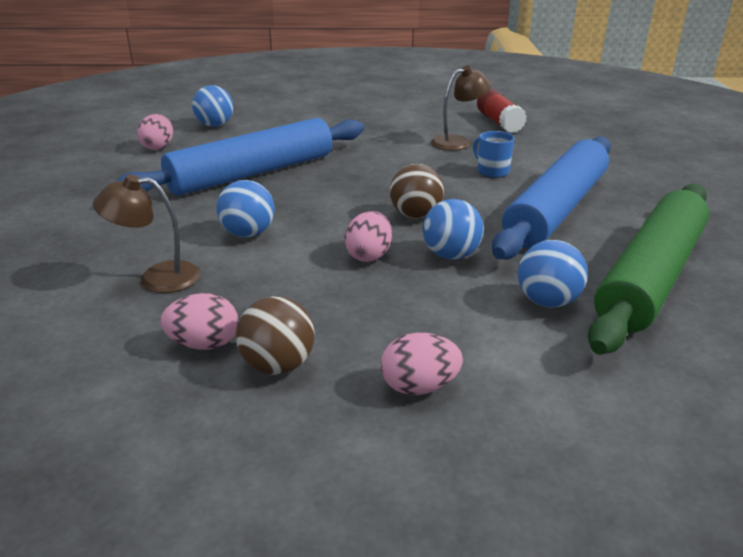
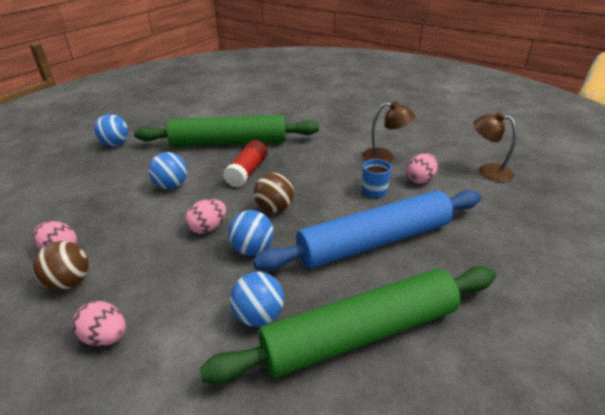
camera: 35 degrees right, 5 degrees up
(157, 278) = (97, 198): brown lamp -> brown lamp (488, 171)
(158, 147) = (208, 109): pink egg -> pink egg (420, 179)
(215, 125) = (255, 101): blue ball -> blue ball (115, 144)
(252, 173) = (229, 143): blue rolling pin -> green rolling pin
(499, 122) = (440, 148): red glue stick -> red glue stick (247, 172)

